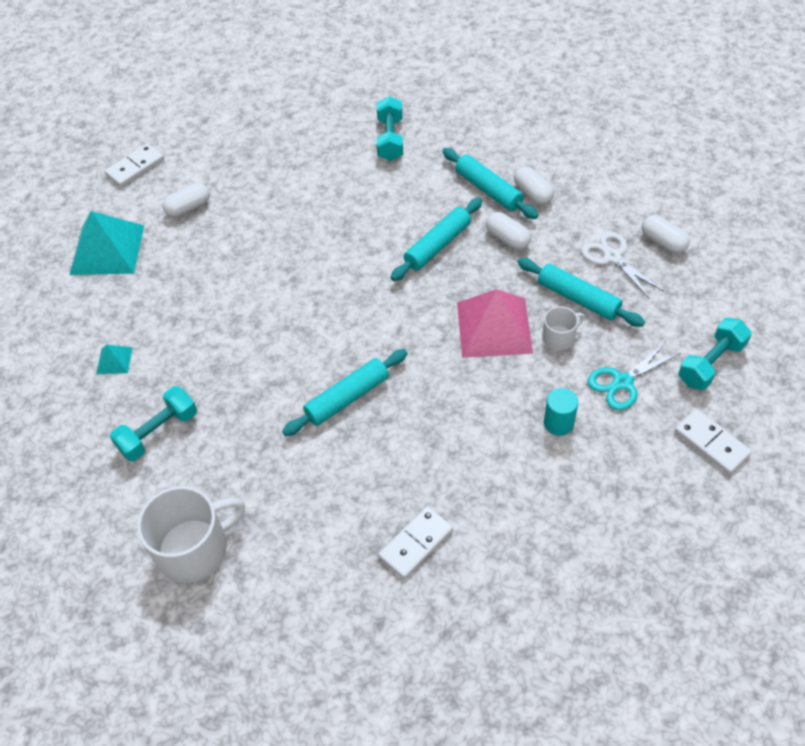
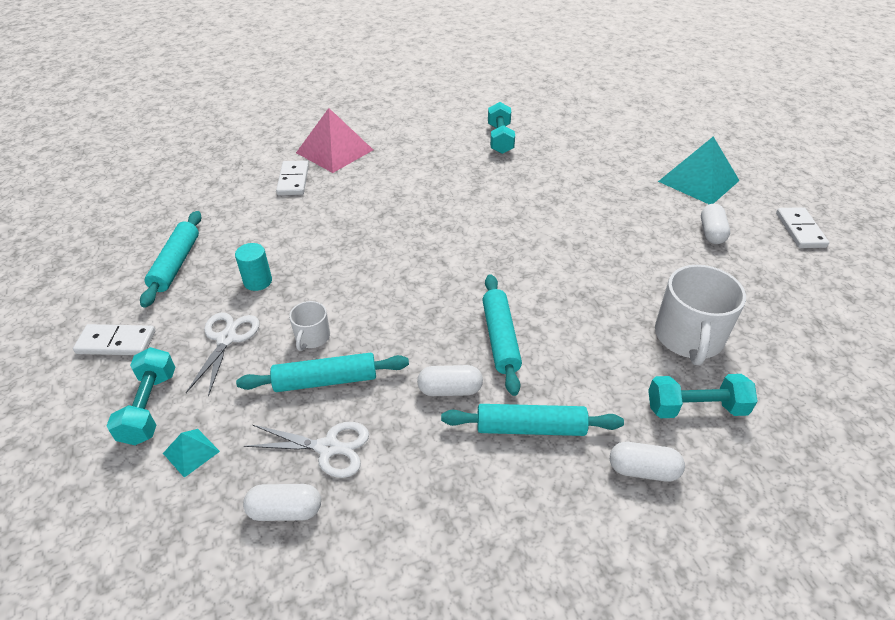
camera: 130 degrees right, 10 degrees down
(114, 360) = (579, 146): turquoise pyramid -> turquoise pyramid (191, 452)
(194, 549) = (408, 121): white mug -> white mug (688, 337)
(347, 398) = (422, 209): turquoise rolling pin -> turquoise rolling pin (176, 264)
(390, 139) = (695, 408): turquoise dumbbell -> turquoise dumbbell turned 45 degrees counterclockwise
(494, 327) = (375, 309): pink pyramid -> pink pyramid (335, 151)
(532, 193) = (483, 460): white capsule -> white capsule (643, 470)
(622, 382) = (227, 339): turquoise scissors -> white scissors

